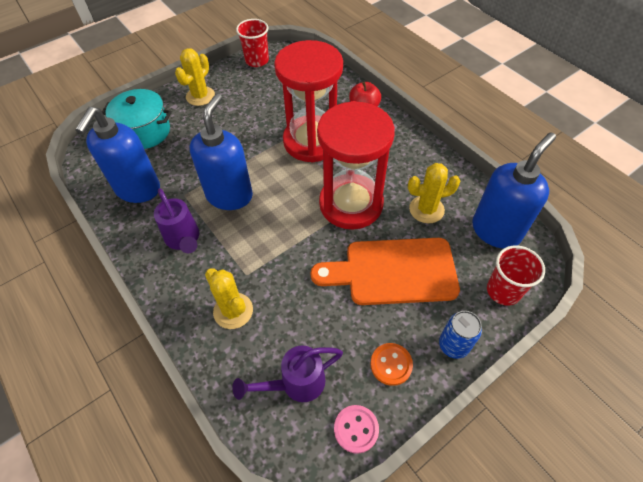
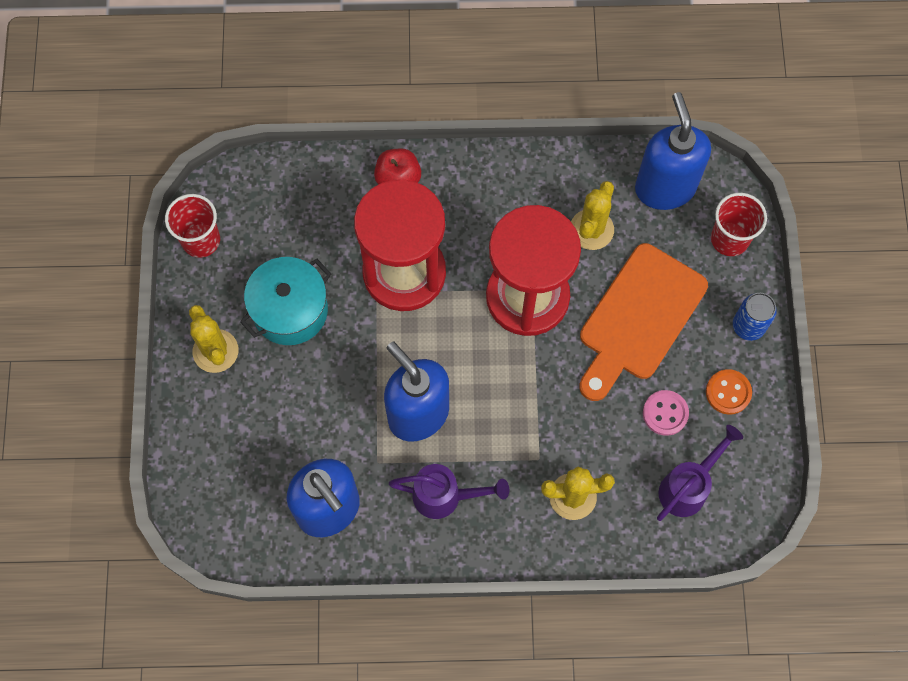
camera: 55 degrees left, 15 degrees up
(145, 132) = (230, 453): turquoise pot -> turquoise pot (290, 310)
(295, 384) = (688, 486): purple watering can -> purple watering can turned 150 degrees counterclockwise
(356, 429) = (762, 463): pink button -> pink button (665, 413)

